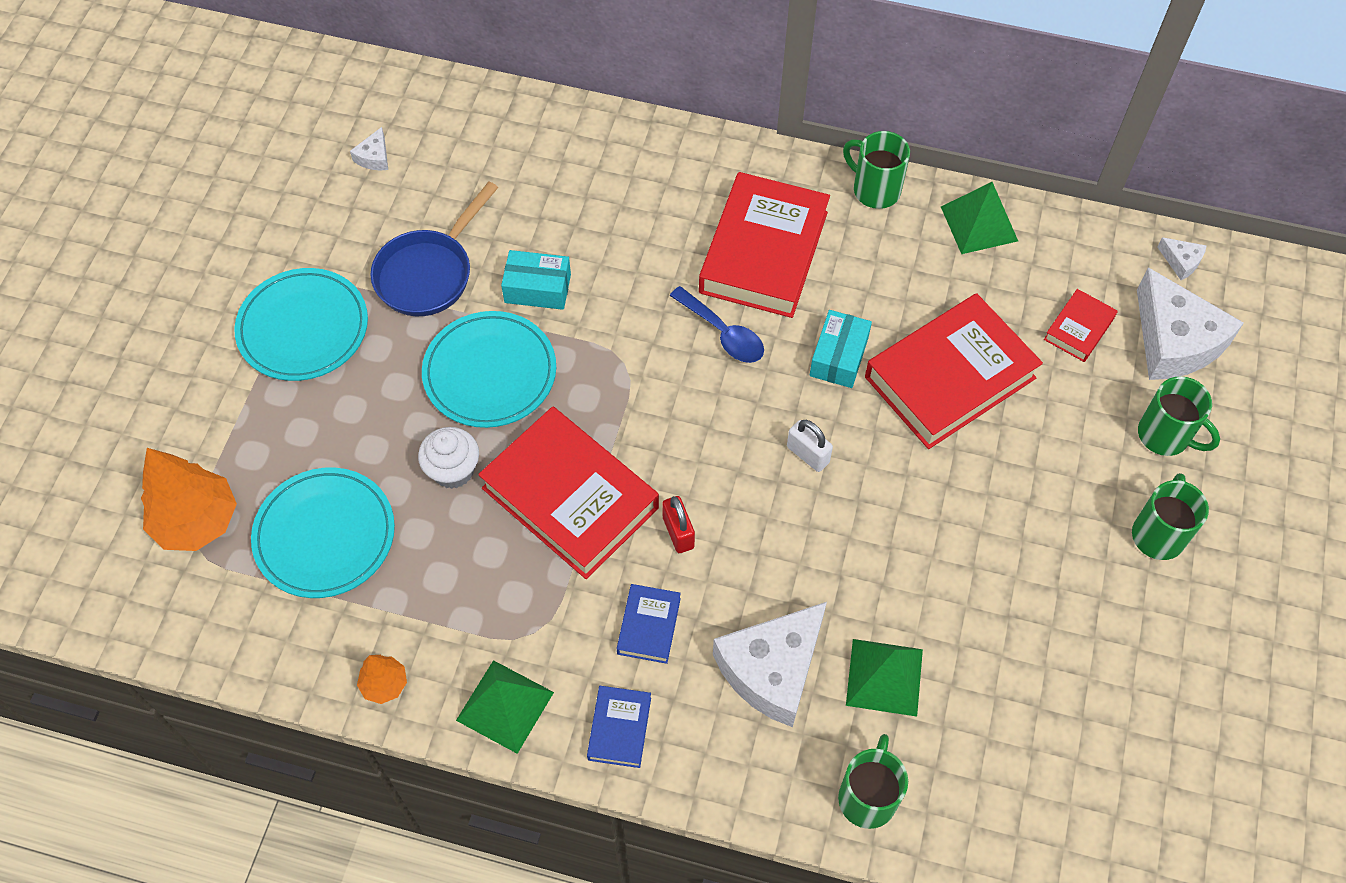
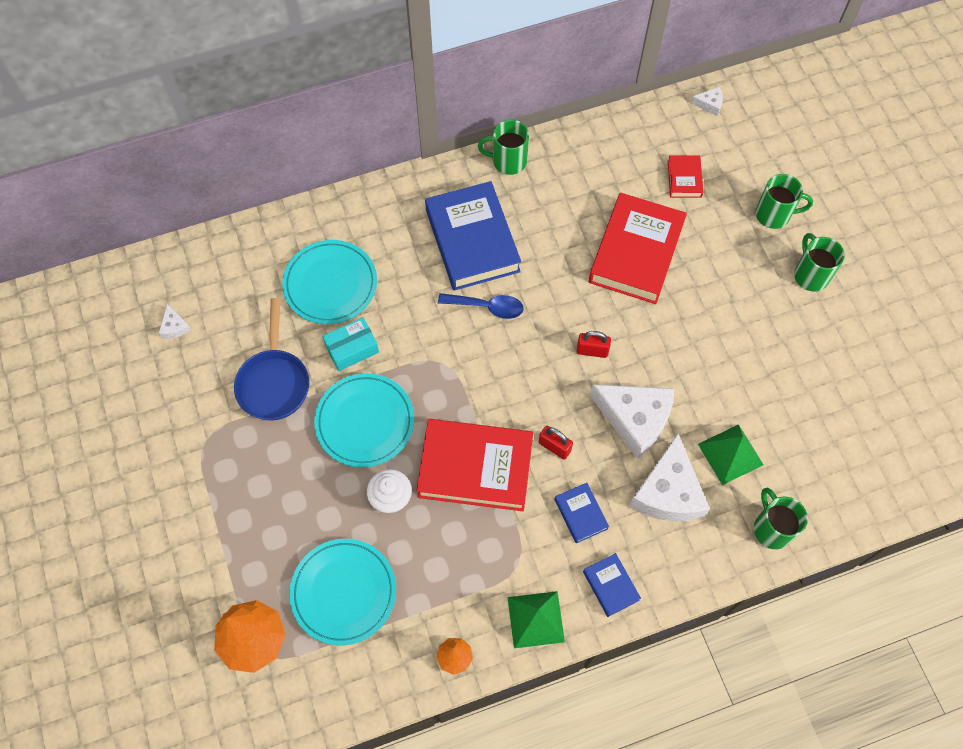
camera: 35 degrees left, 5 degrees up
(303, 328) = (220, 470): turquoise plate -> turquoise plate (330, 284)
(764, 252) = (472, 240): red book -> blue book
(807, 454) = (592, 351): white padlock -> red padlock
(839, 357) = (565, 279): turquoise box -> none
(979, 223) = (583, 147): green pyramid -> none
(1174, 341) = (739, 155): white cheese -> white cheese (635, 419)

